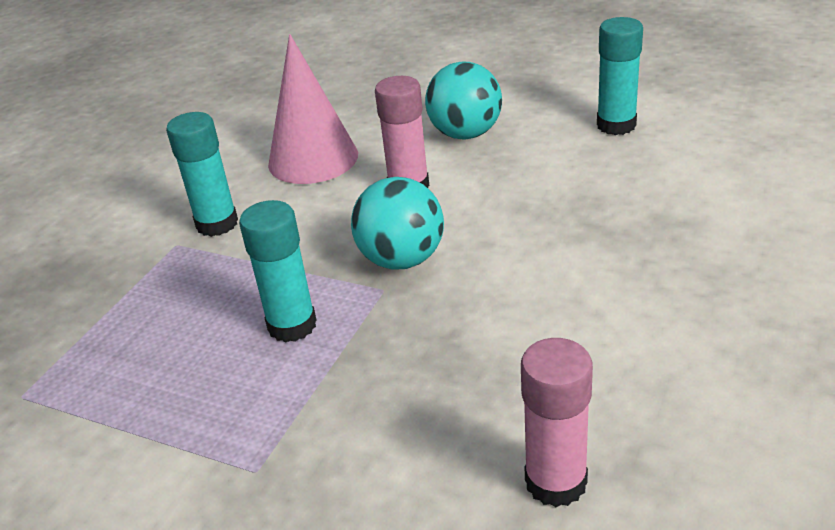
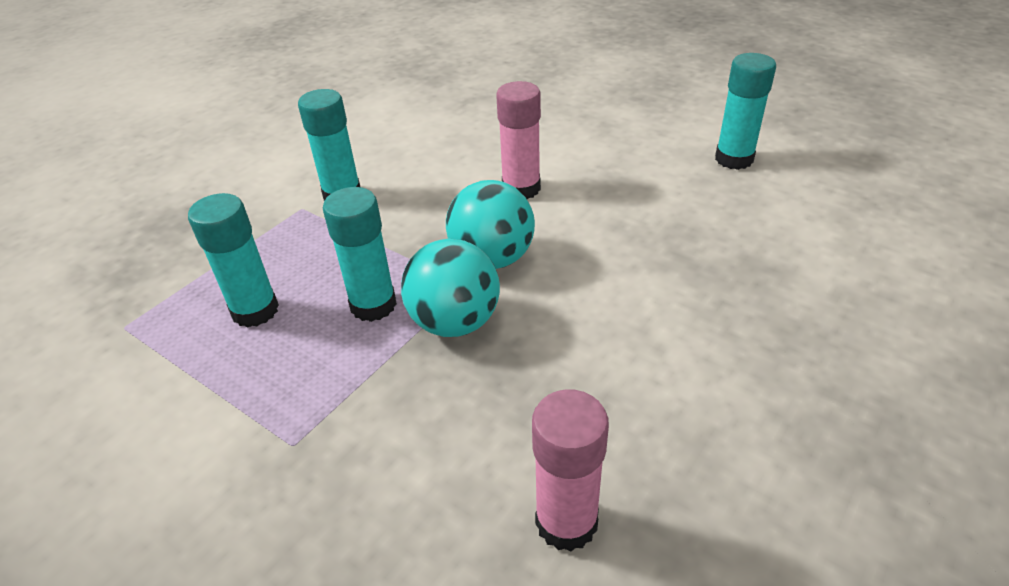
camera: 10 degrees right, 5 degrees up
(165, 353) = (255, 311): none -> turquoise glue stick
(313, 159) = (445, 147): pink cone -> none
(465, 134) = (589, 145): turquoise ball -> turquoise ball (455, 322)

